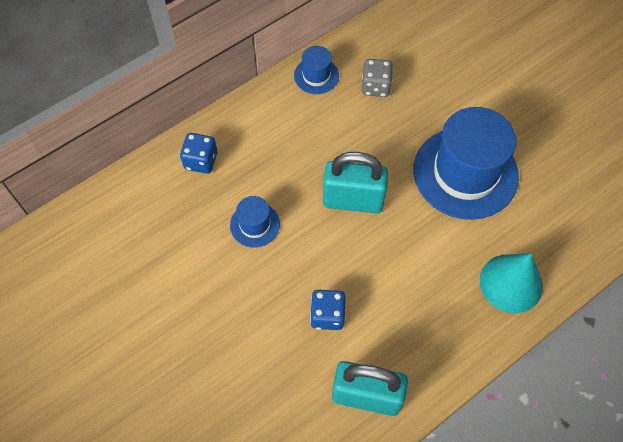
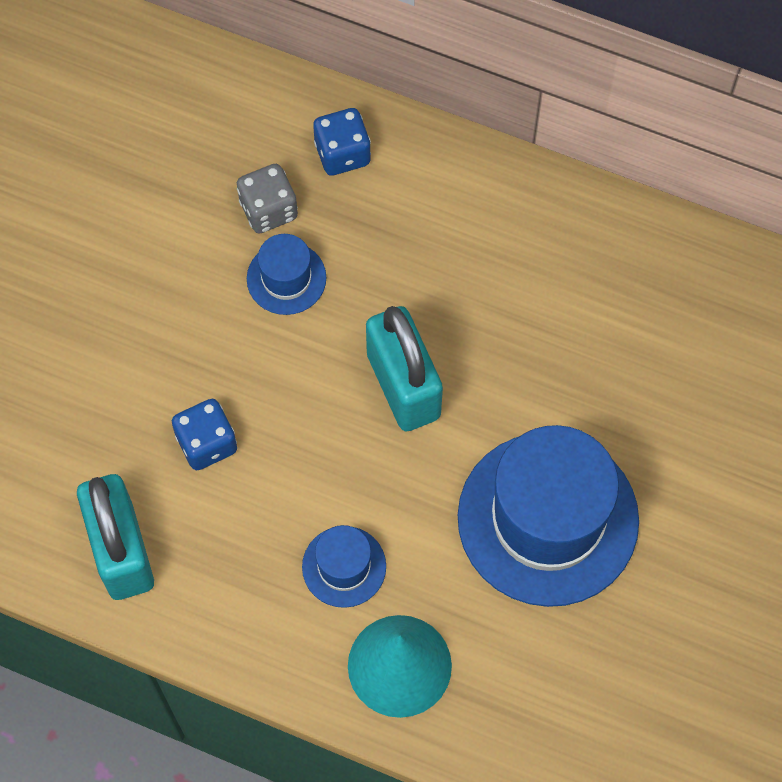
camera: 60 degrees right, 5 degrees up
(316, 75) = (586, 224): blue hat -> blue hat (344, 566)
(375, 86) = (622, 317): grey dice -> grey dice (268, 210)

